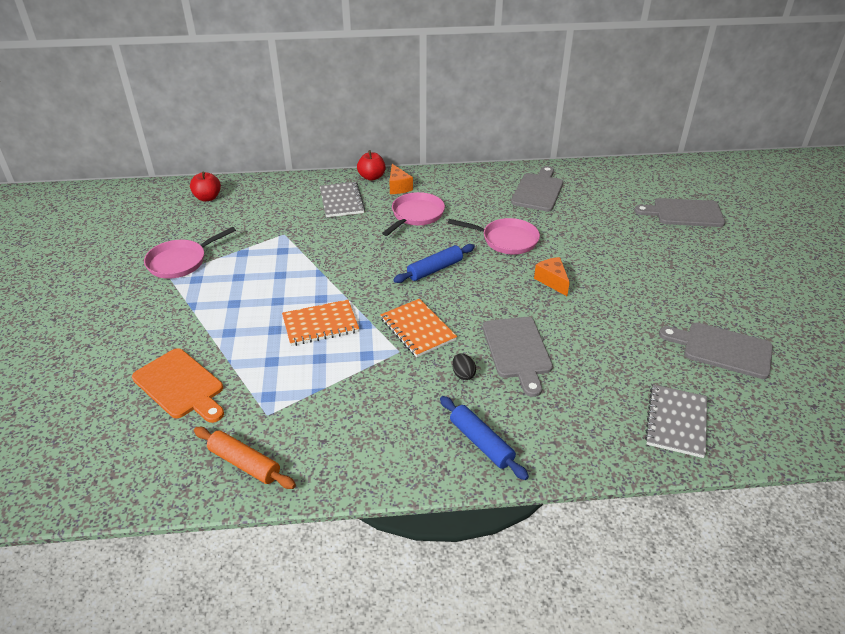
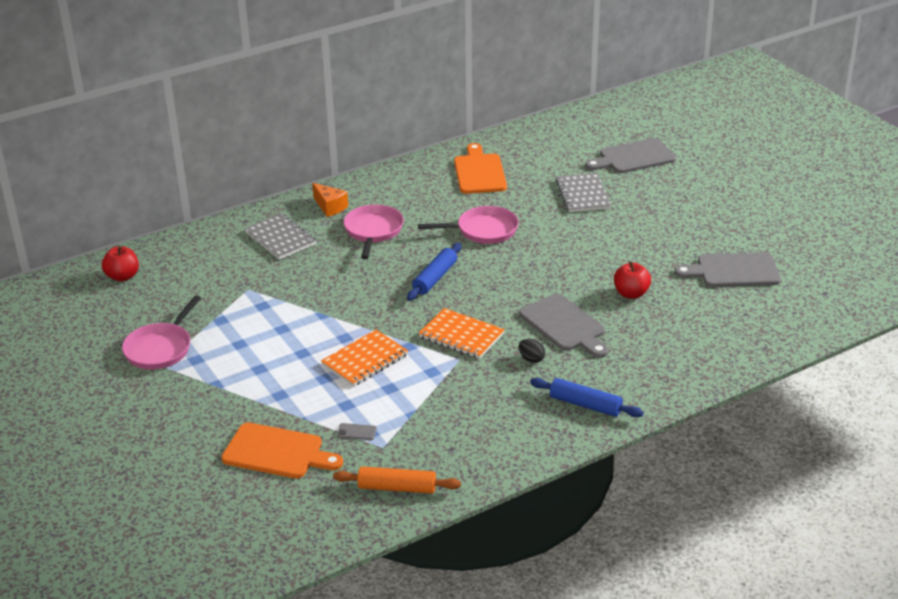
camera: 25 degrees left, 5 degrees down
(258, 391) = (356, 432): none -> grey phone
(371, 177) = (291, 204): red apple -> red apple (631, 294)
(538, 191) = (479, 172): grey cutting board -> orange cutting board
(552, 281) = (553, 256): orange cheese -> none
(676, 422) = (729, 338): grey notebook -> grey notebook (583, 195)

